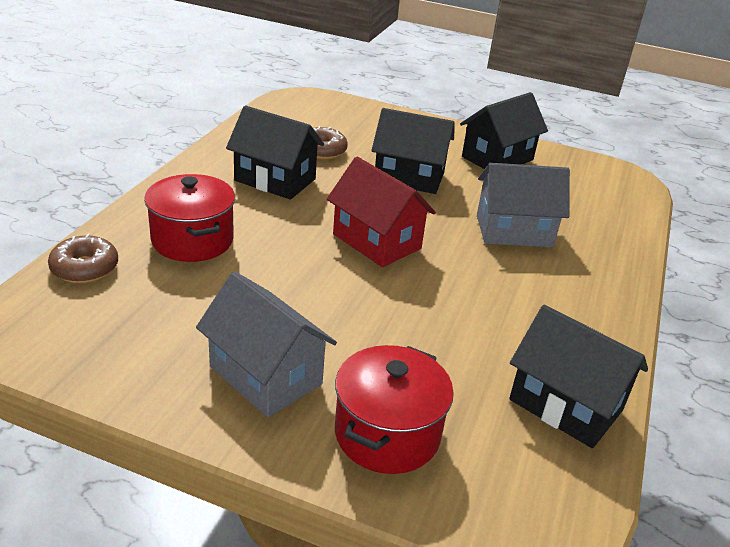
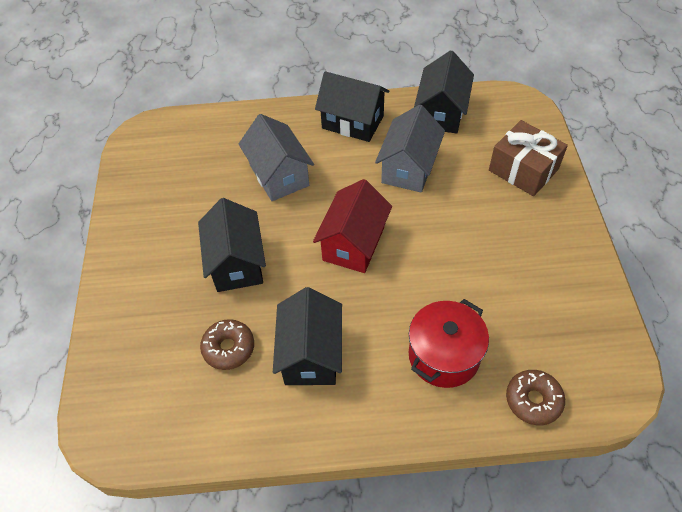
camera: 110 degrees left, 20 degrees up
(266, 375) = (532, 236): grey house -> grey house (408, 168)
(387, 433) = (523, 169): red pot -> brown gift
(497, 158) = (159, 217): black house -> black house (352, 122)

